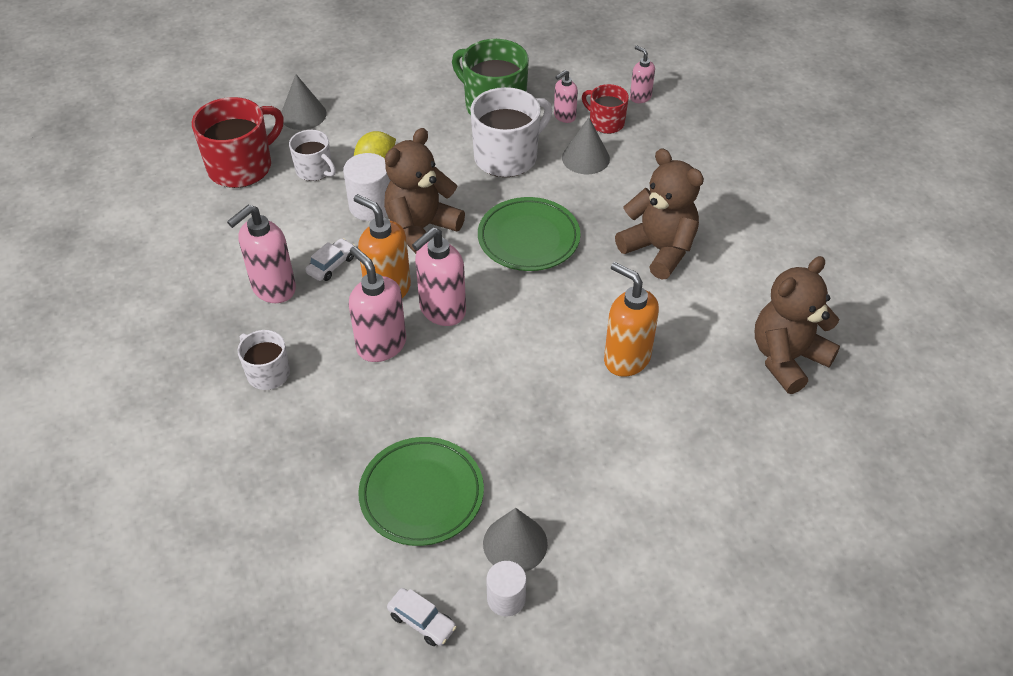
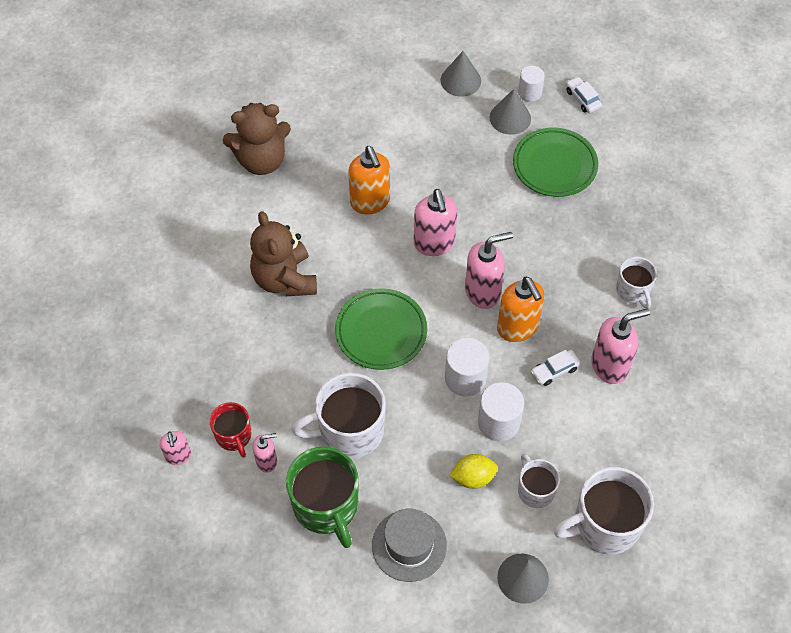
camera: 155 degrees left, 10 degrees up
(242, 167) = (604, 525): red mug -> white mug
(381, 345) = (541, 281): pink soap dispenser -> pink soap dispenser (434, 244)
(409, 105) = (409, 545): none -> grey hat
(421, 229) = (465, 378): brown teddy bear -> white cylinder
(585, 158) = (280, 399): grey cone -> grey cone (460, 80)

